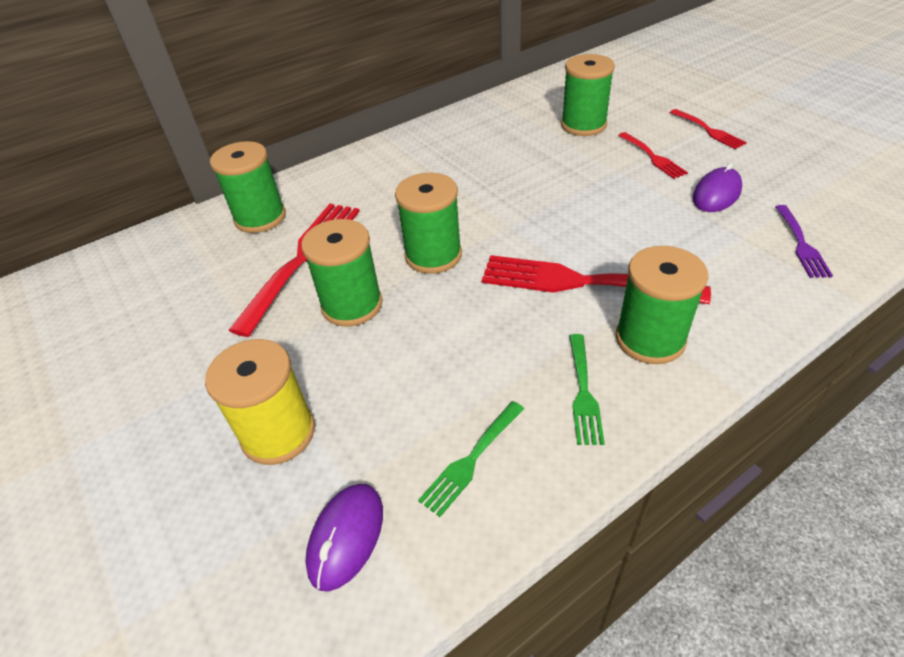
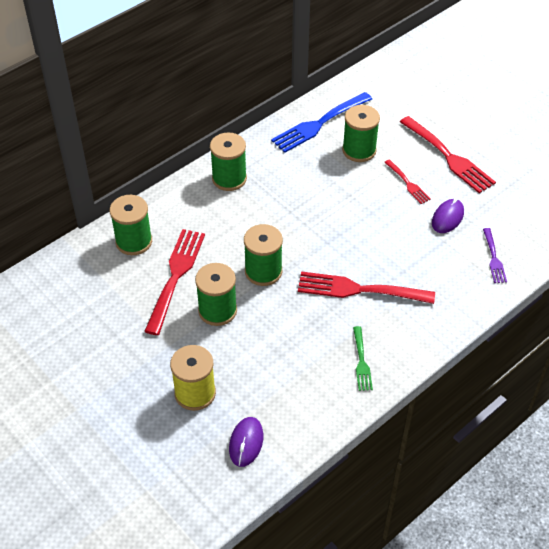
camera: 10 degrees left, 5 degrees up
(471, 460) = (304, 401): green fork -> none
(532, 102) = (319, 124): none -> blue fork
(650, 339) = (399, 327): green spool -> green spool (229, 179)
(708, 130) = (448, 157): red fork -> red fork, size x1.90

